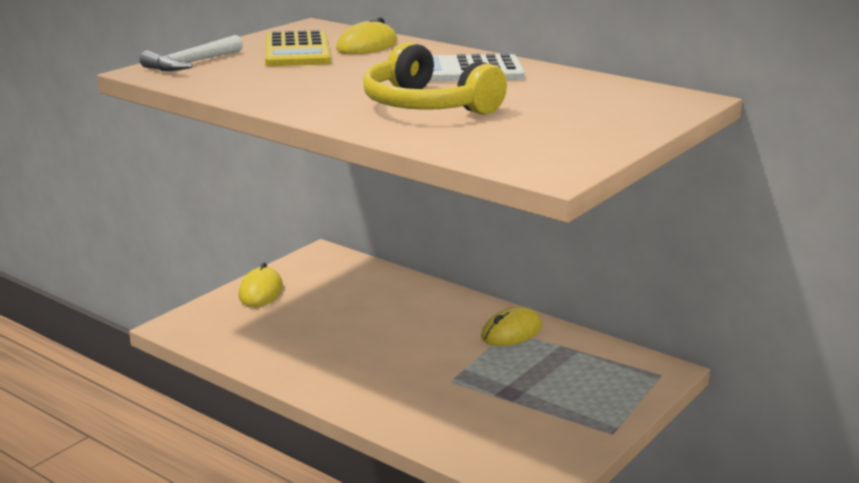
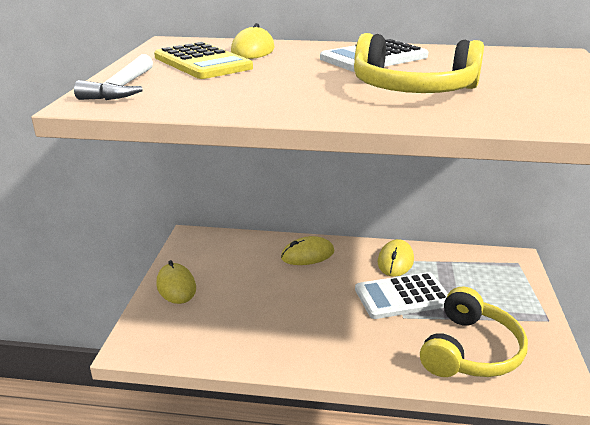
camera: 30 degrees left, 5 degrees up
(421, 300) = (307, 255): none -> yellow mouse
(474, 364) = (402, 296): none -> white calculator
(482, 427) = (470, 350): none -> yellow headphones

